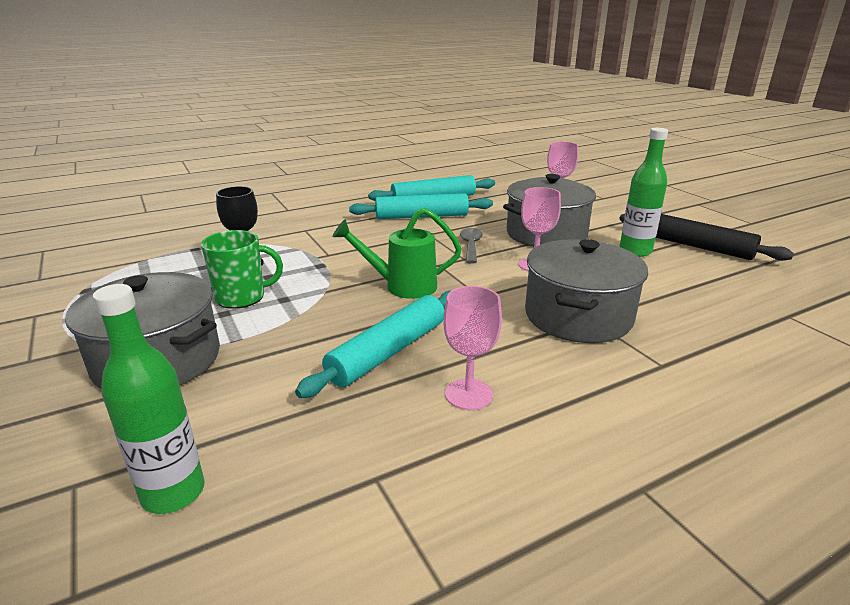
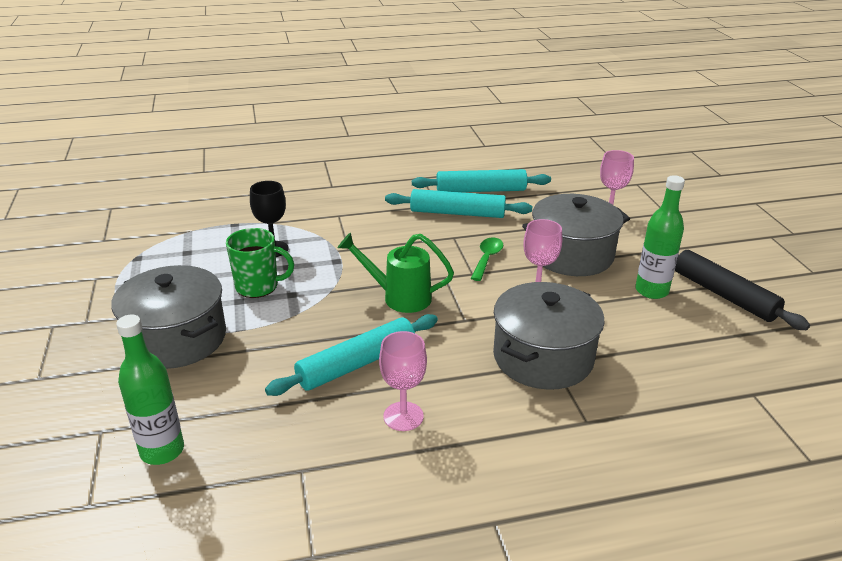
camera: 15 degrees right, 5 degrees up
(471, 245) = (487, 258): grey spoon -> green spoon

